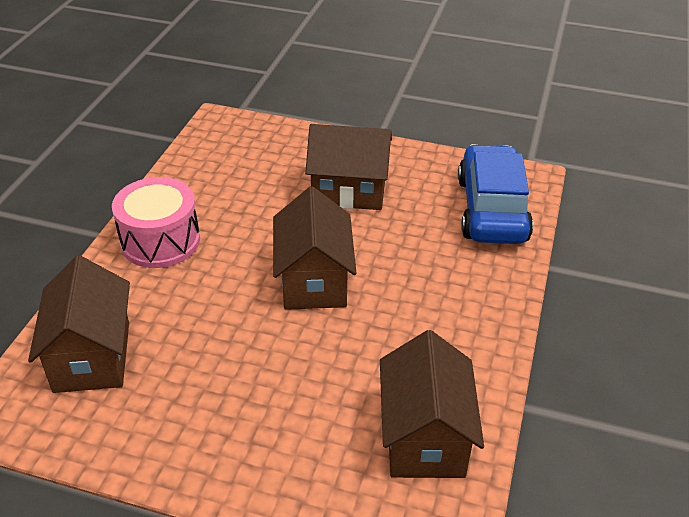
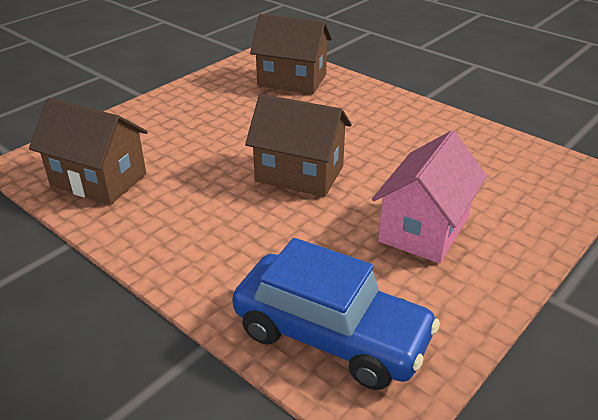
camera: 115 degrees right, 5 degrees down
(160, 241) = (397, 116): pink drum -> none
(349, 191) = (424, 229): brown house -> pink house

